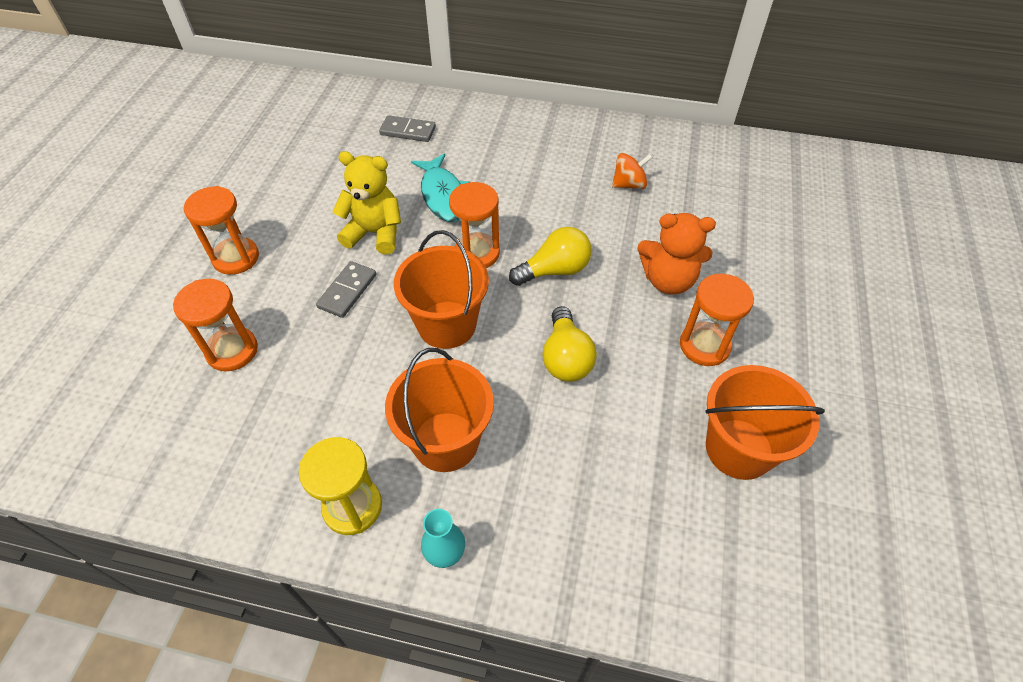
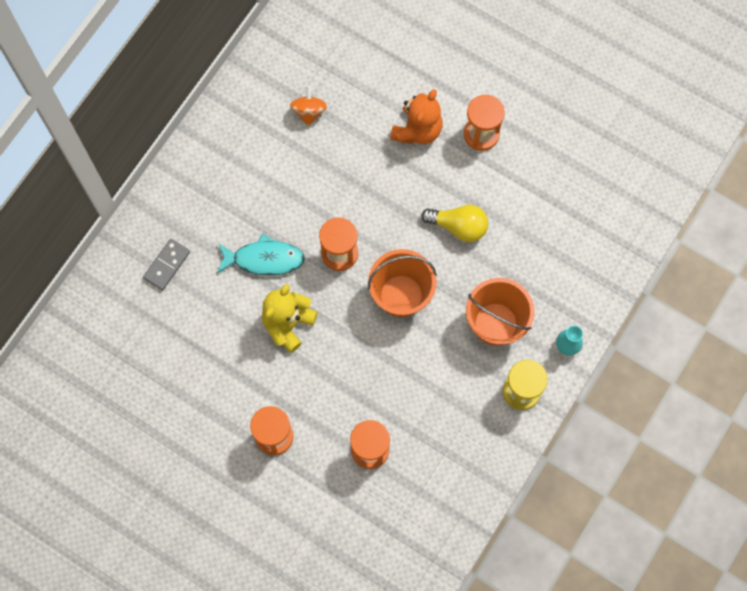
camera: 70 degrees left, 20 degrees up
(347, 291) = (342, 358): grey domino -> none
(554, 270) = (378, 204): yellow light bulb -> none
(739, 448) = (561, 153): orange bucket -> none

